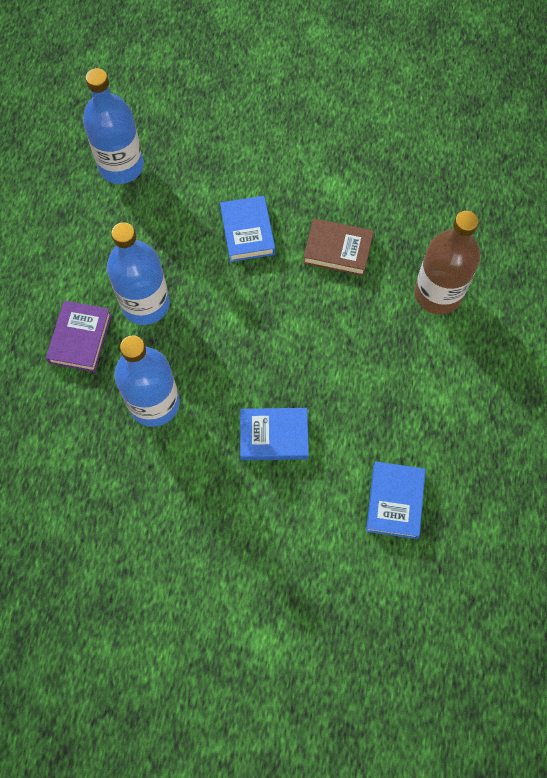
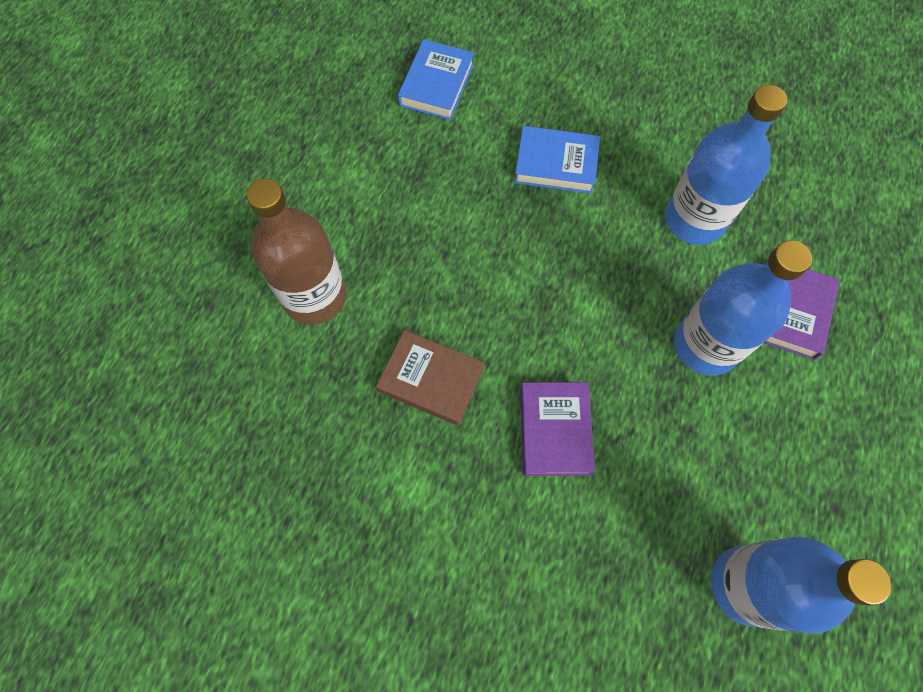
camera: 170 degrees left, 0 degrees up
(247, 232) = (555, 430): blue book -> purple book

